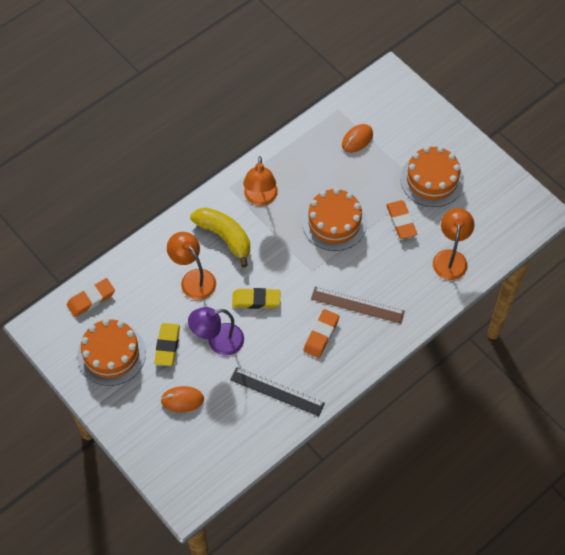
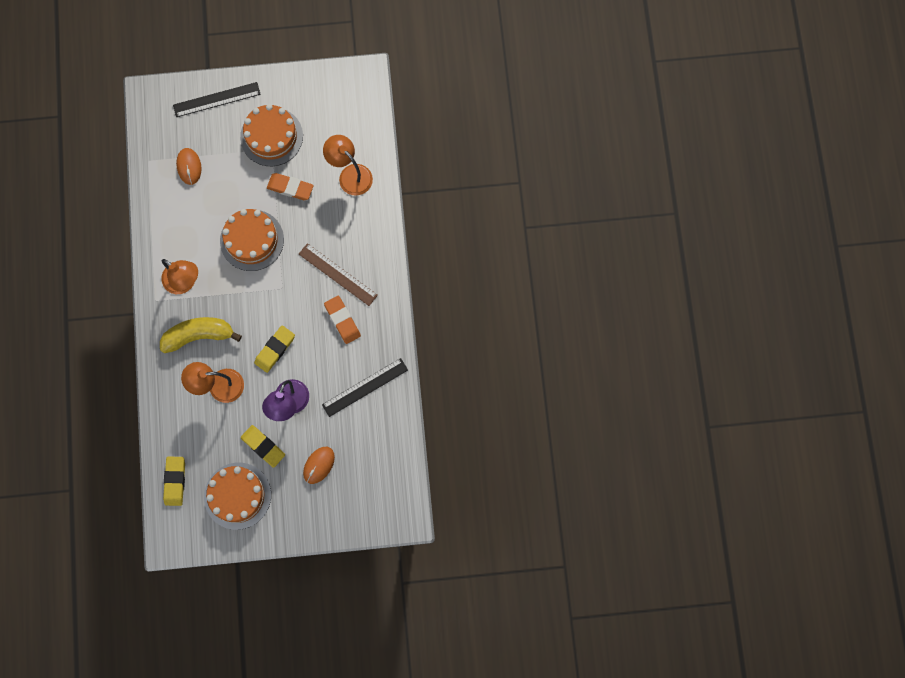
camera: 55 degrees left, 15 degrees up
(91, 299) = (175, 481): orange eraser -> yellow eraser
(357, 305) = (337, 274): brown ruler -> brown ruler turned 75 degrees clockwise
(428, 122) = (216, 99): none -> black ruler

